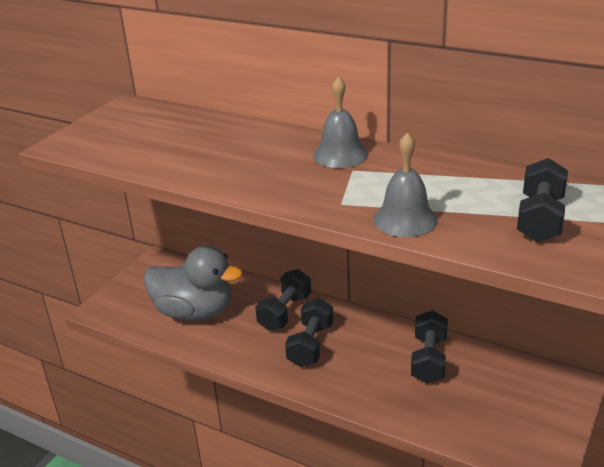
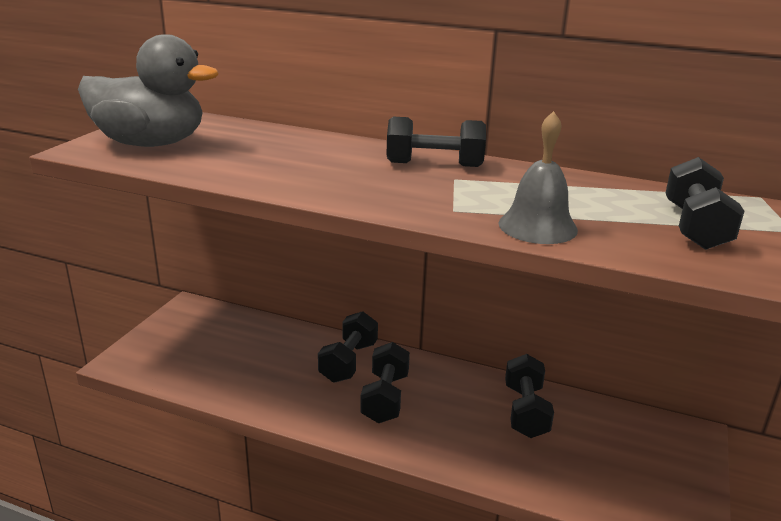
camera: 10 degrees left, 5 degrees down
(194, 312) = (240, 363): grey duck -> grey duck (151, 144)
(340, 155) = (434, 164): grey bell -> black dumbbell

